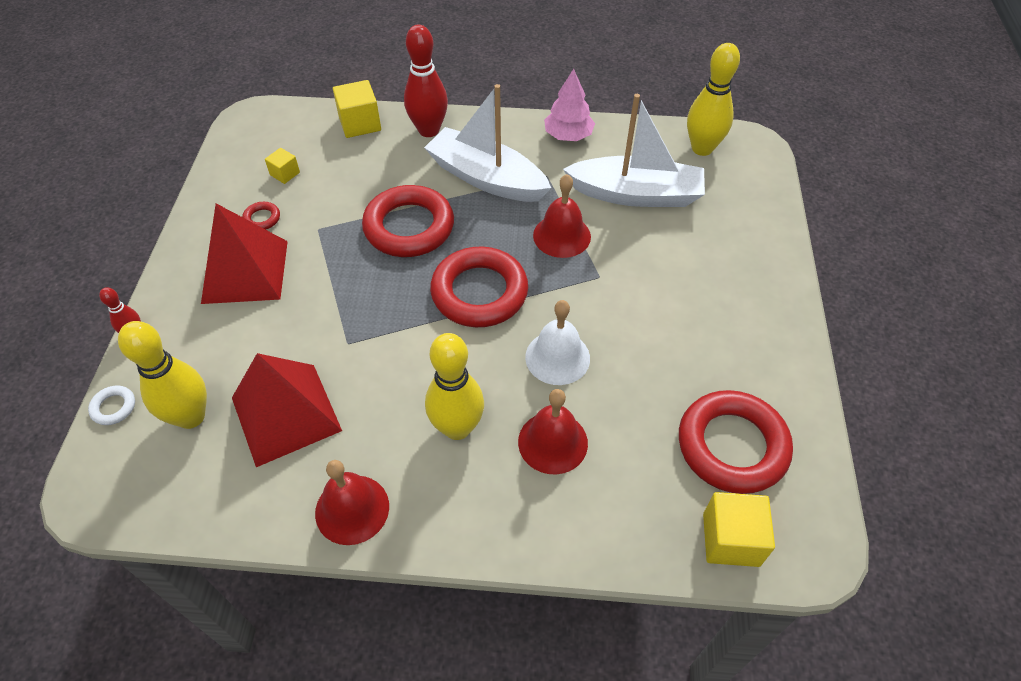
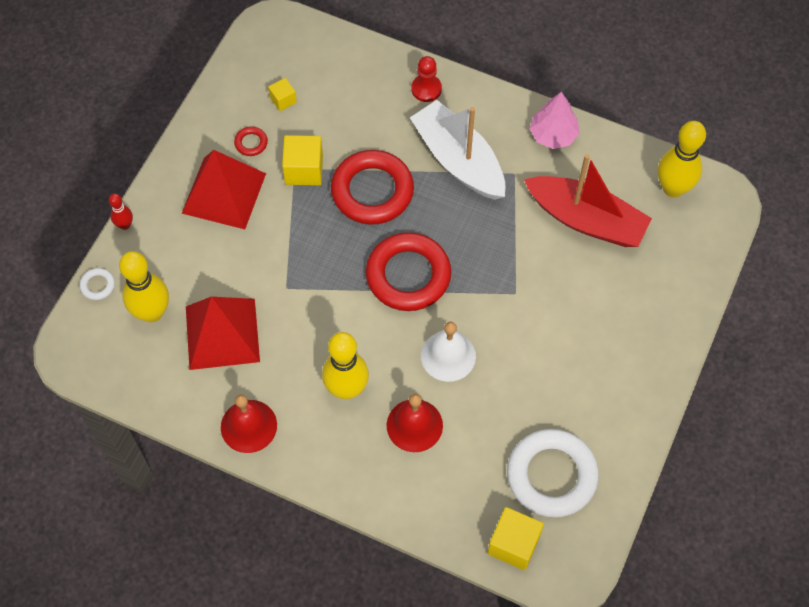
camera: 20 degrees right, 10 degrees up
(360, 123) = (366, 62): yellow cube -> yellow cube (304, 170)
(429, 130) = (426, 89): red bowling pin -> red pawn
(562, 236) = (500, 242): red bell -> none
(636, 194) = (586, 220): white boat -> red boat
(732, 446) = (551, 475): red ring -> white ring

